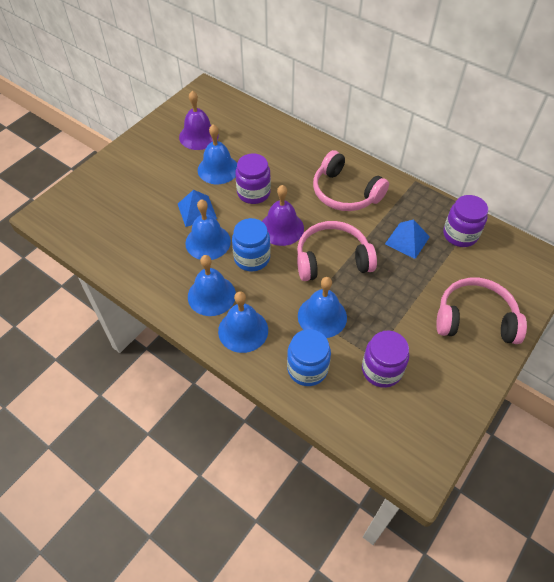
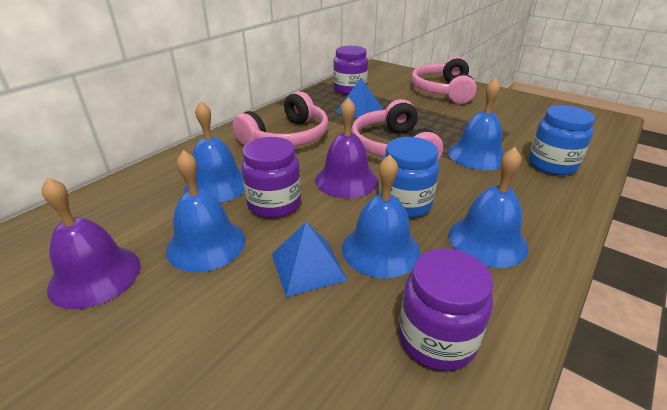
camera: 90 degrees left, 20 degrees down
(243, 330) = (531, 209): blue bell -> blue bell (217, 184)
(381, 370) = (522, 128): purple jar -> purple jar (437, 338)

